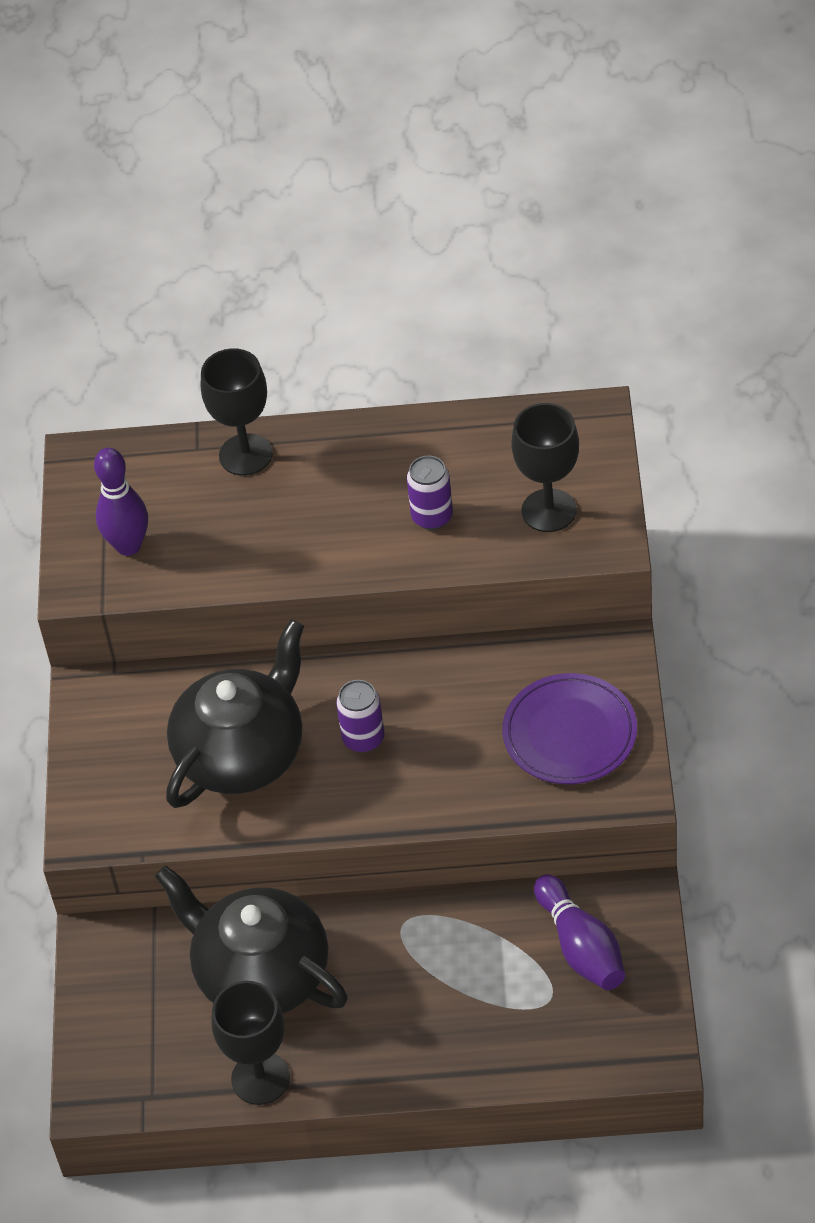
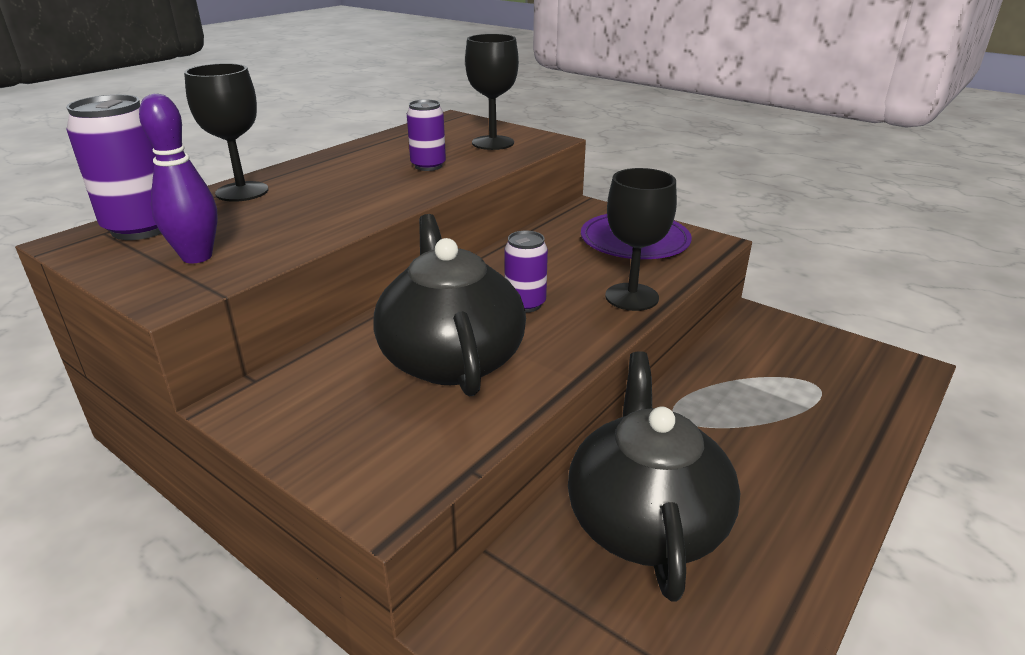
camera: 55 degrees left, 20 degrees down
(131, 469) = (141, 228): none -> purple can
(260, 973) = (645, 521): black teapot -> black teapot turned 105 degrees clockwise
(260, 1078) = (781, 595): black goblet -> black goblet (631, 297)
(581, 946) = (778, 353): purple bowling pin -> none

